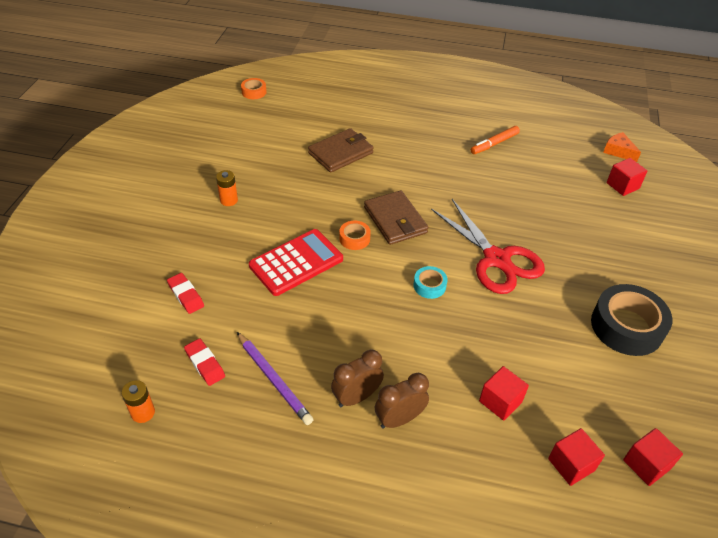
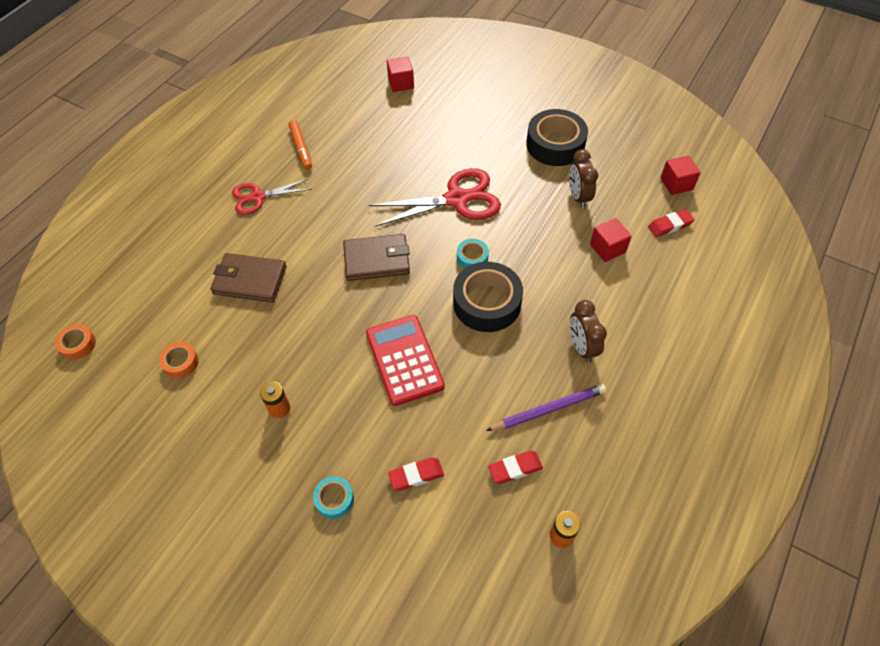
camera: 70 degrees left, 10 degrees up
(157, 250) = (334, 499): none -> turquoise tape
(341, 153) = (250, 280): brown wallet -> brown wallet turned 60 degrees counterclockwise
(354, 239) = (389, 301): orange tape -> orange tape (181, 363)
(380, 308) = (487, 303): none -> black tape
(399, 419) = (610, 321): brown clock -> brown clock (578, 197)
(426, 135) = (258, 197): none -> red scissors
(571, 464) = (670, 225): red cube -> red eraser
(618, 151) = (355, 68): orange cheese -> none

